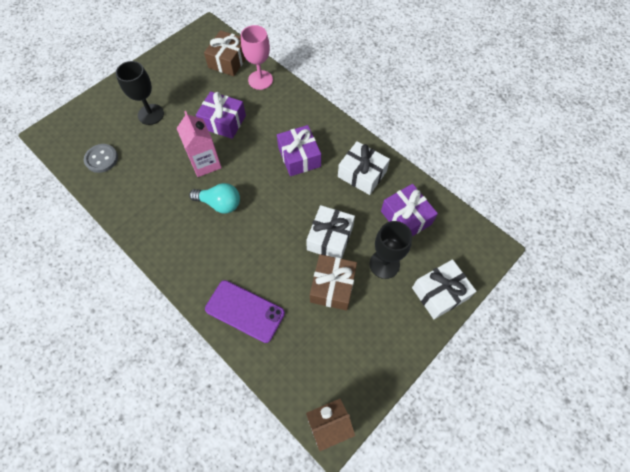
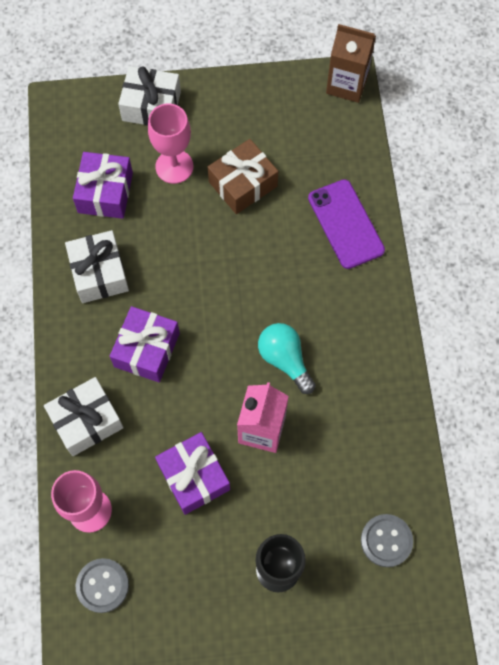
camera: 140 degrees left, 5 degrees up
(228, 61) = (102, 585): brown gift -> grey button
(330, 238) = (201, 231): white gift -> white gift (86, 421)
(384, 264) = (174, 166): black goblet -> pink goblet

